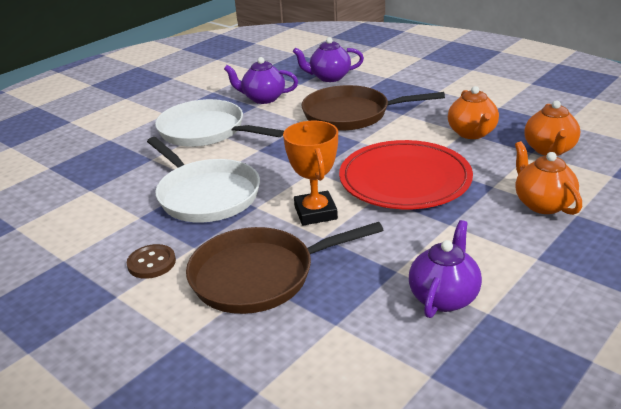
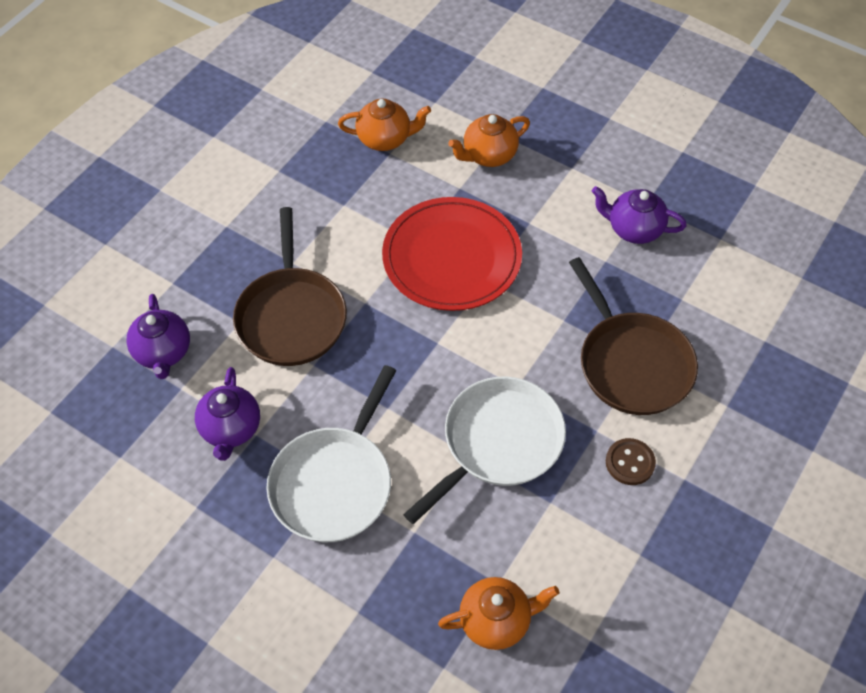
camera: 100 degrees left, 25 degrees up
(315, 213) = (522, 330): orange trophy -> none
(472, 133) = (347, 198): orange teapot -> orange teapot (496, 621)

